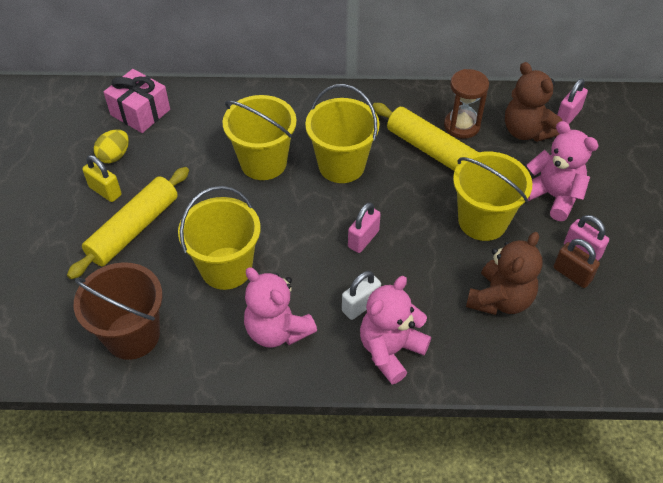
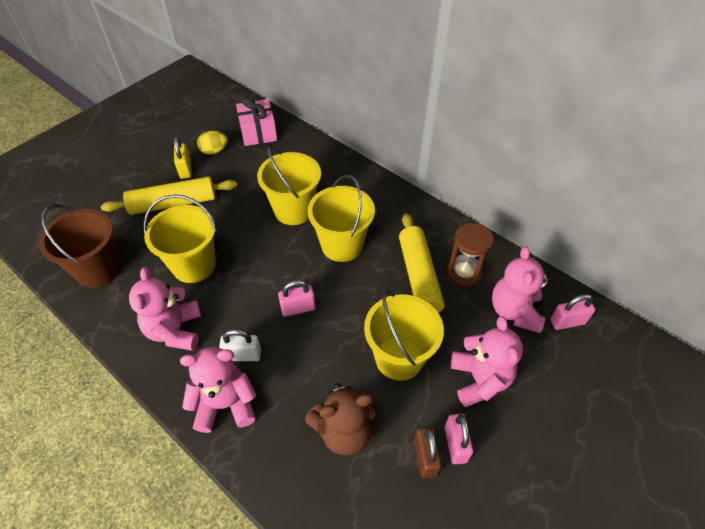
camera: 40 degrees right, 0 degrees up
(526, 131) = (514, 311): brown teddy bear -> pink teddy bear

